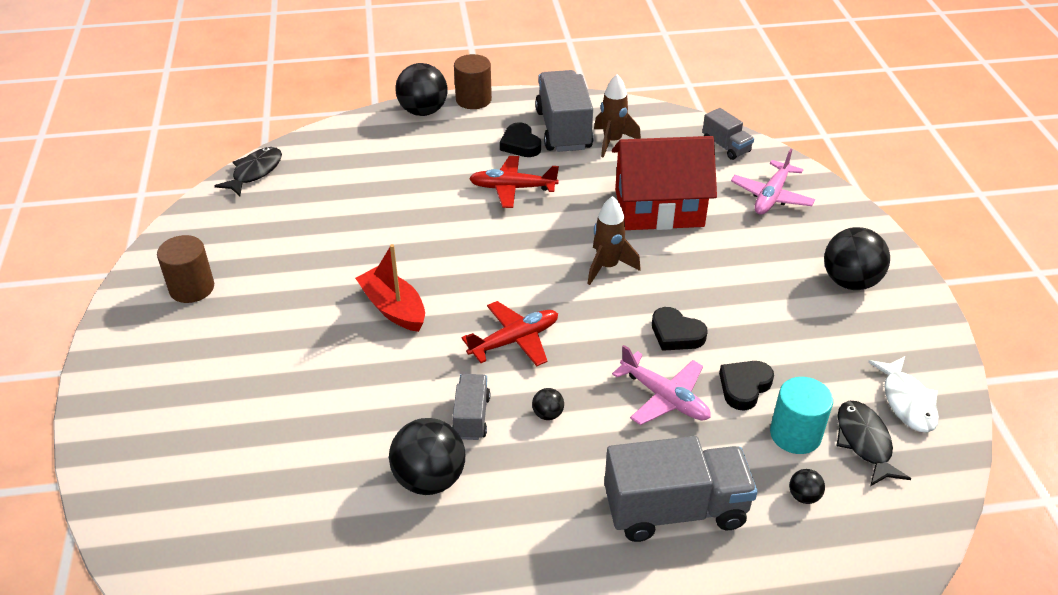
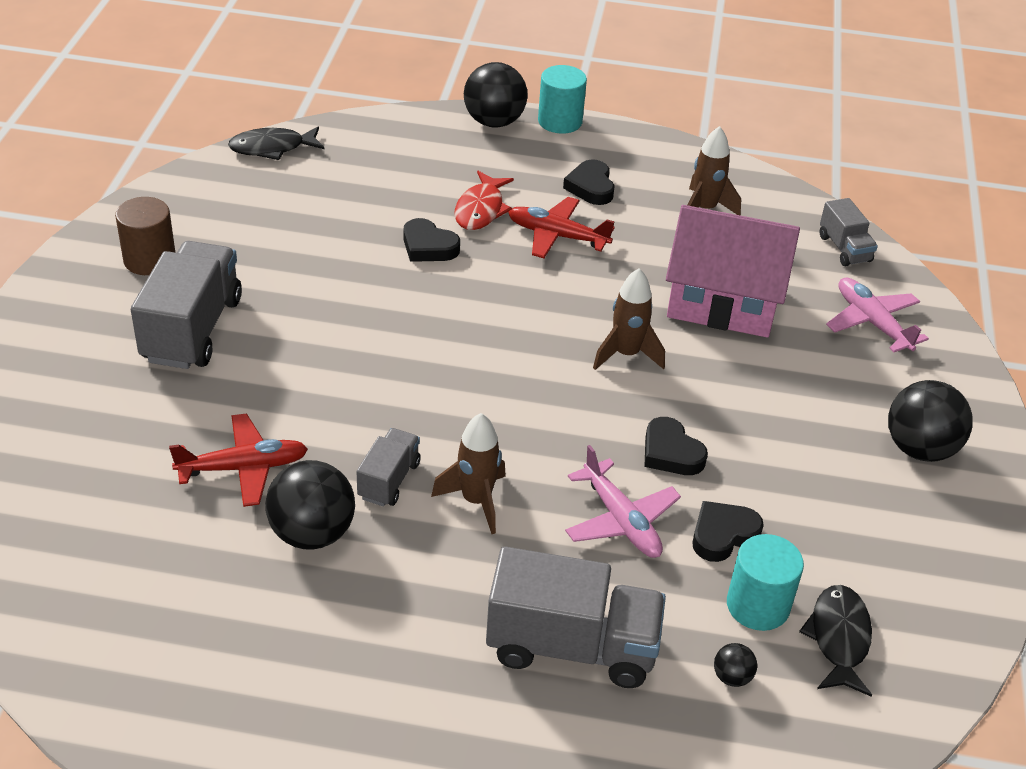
camera: 15 degrees right, 0 degrees up
(255, 172) = (272, 148): black fish -> black fish turned 150 degrees counterclockwise
(393, 308) = (357, 338): red boat -> none
(417, 221) = (428, 246): none -> black heart
(444, 182) = (481, 209): none -> red fish
(473, 100) = (560, 121): brown cylinder -> turquoise cylinder
(515, 340) = (477, 409): red plane -> red plane (244, 468)
(547, 414) = (476, 501): black ball -> brown rocket
(563, 130) = (651, 181): grey truck -> grey truck (192, 329)
(659, 208) = (723, 301): red house -> pink house
(771, 196) = (872, 322): pink plane -> pink plane turned 105 degrees clockwise
(907, 402) = (918, 608): white fish -> none

